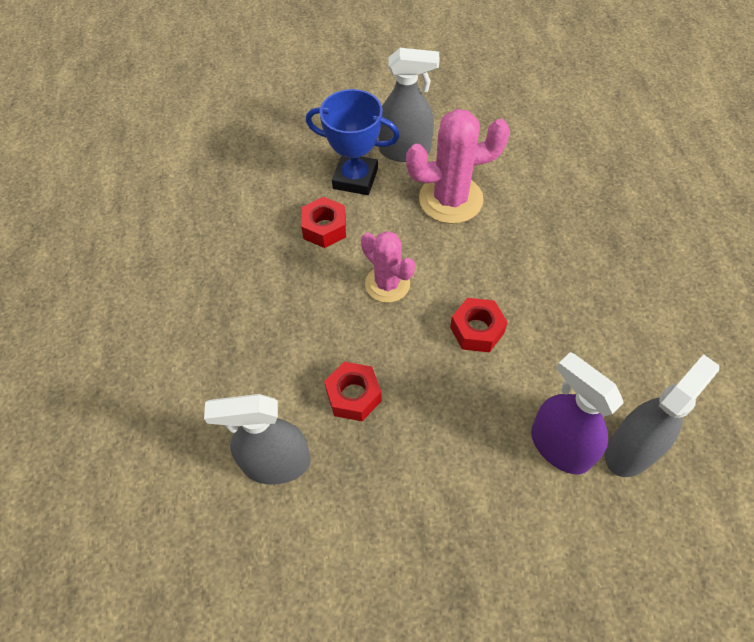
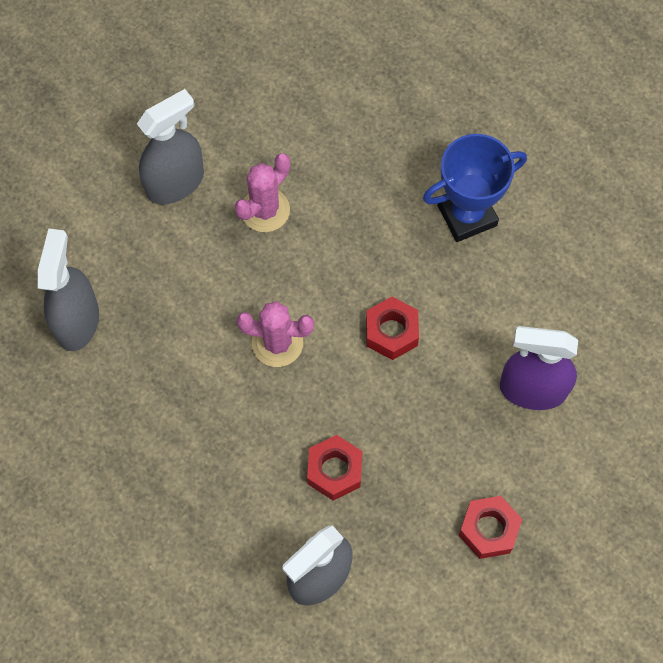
camera: 40 degrees left, 10 degrees up
(324, 228) = (169, 326): red nut -> red nut (488, 530)
(355, 178) = (152, 249): blue trophy -> blue trophy (467, 215)
(450, 199) = (265, 210): pink cactus -> pink cactus, size x0.65
(631, 449) = (587, 351): grey spray bottle -> grey spray bottle (77, 321)

